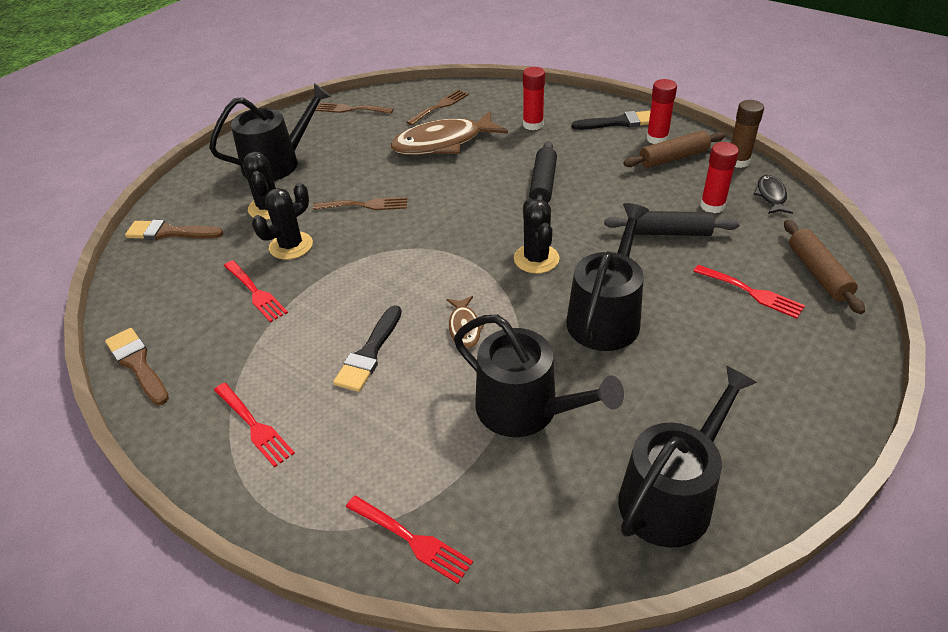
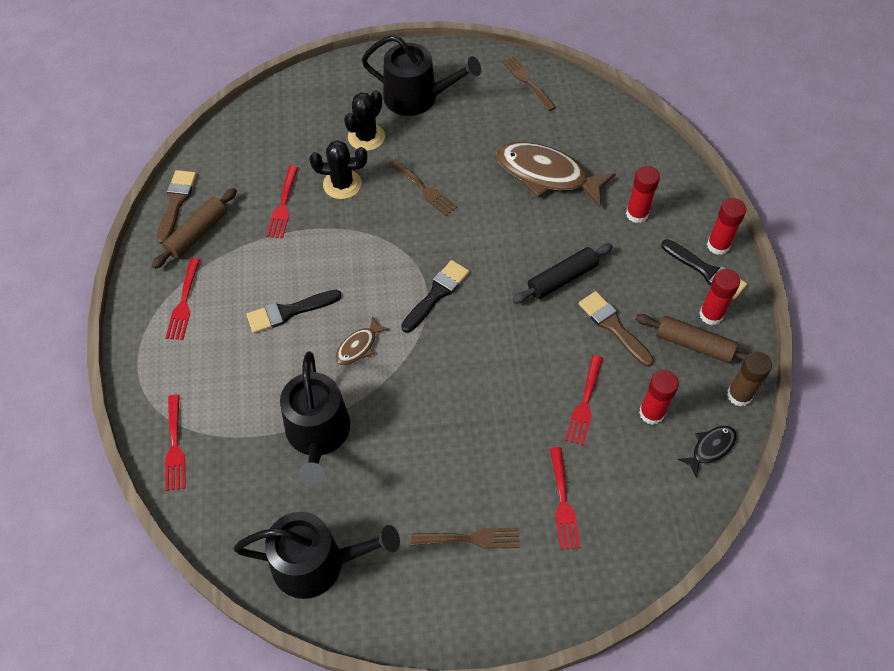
camera: 45 degrees right, 15 degrees up
(169, 232) = (290, 108): brown brush -> brown brush (613, 326)
(440, 106) = (594, 133): brown fork -> brown fork (471, 538)
(472, 253) = (436, 294): none -> black brush
(536, 259) = (468, 338): black cactus -> none
(603, 108) = (718, 245): none -> red glue stick
(606, 316) = (447, 423): black watering can -> none
(669, 232) = (585, 404): black rolling pin -> red fork
(818, 273) = (632, 537): brown rolling pin -> brown rolling pin (197, 233)

